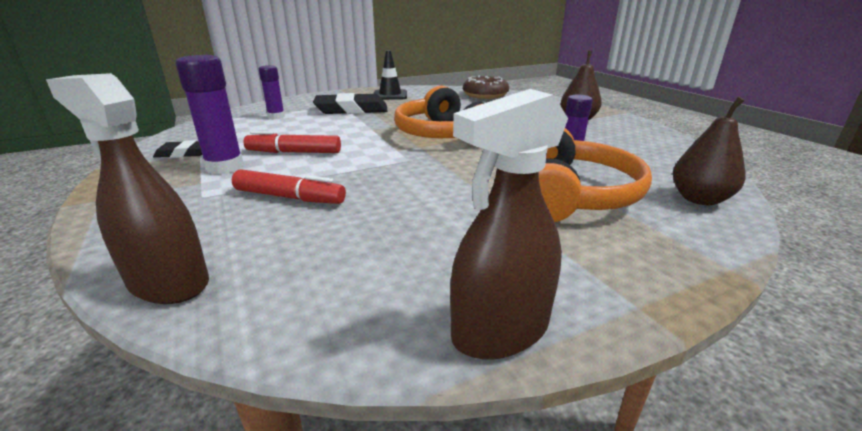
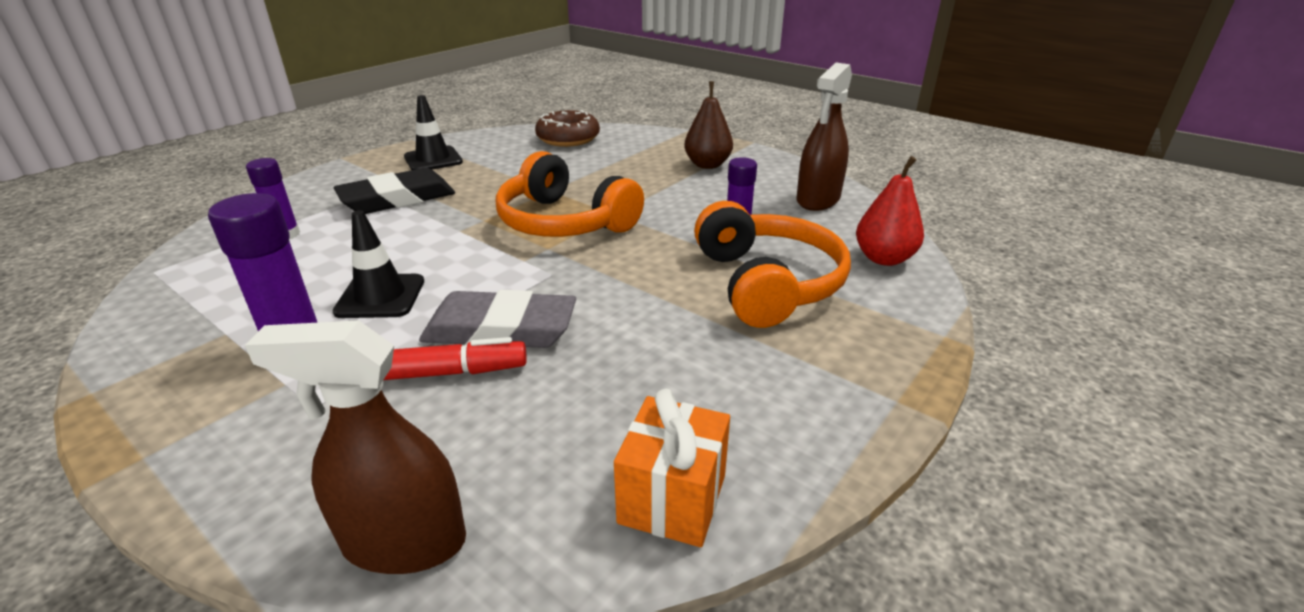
camera: 25 degrees left, 5 degrees up
(184, 153) = (197, 339): black eraser -> none
(294, 152) = (380, 296): red marker -> black traffic cone
(346, 182) = (500, 329): none -> grey eraser
(366, 317) = (672, 499): none -> orange gift
(500, 330) = (803, 466): brown spray bottle -> brown spray bottle (818, 200)
(699, 199) = (884, 258): brown pear -> red pear

